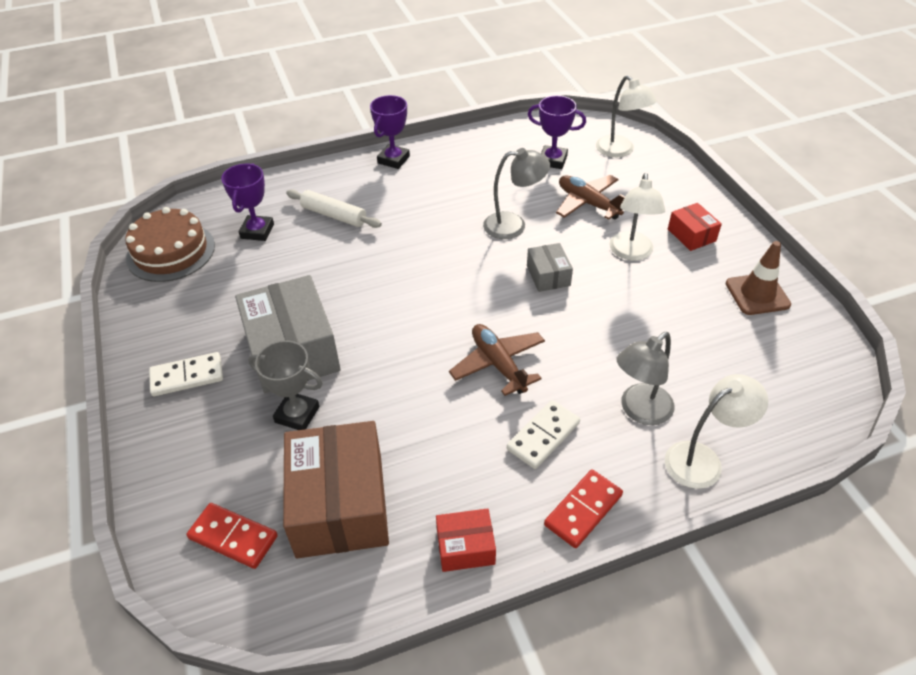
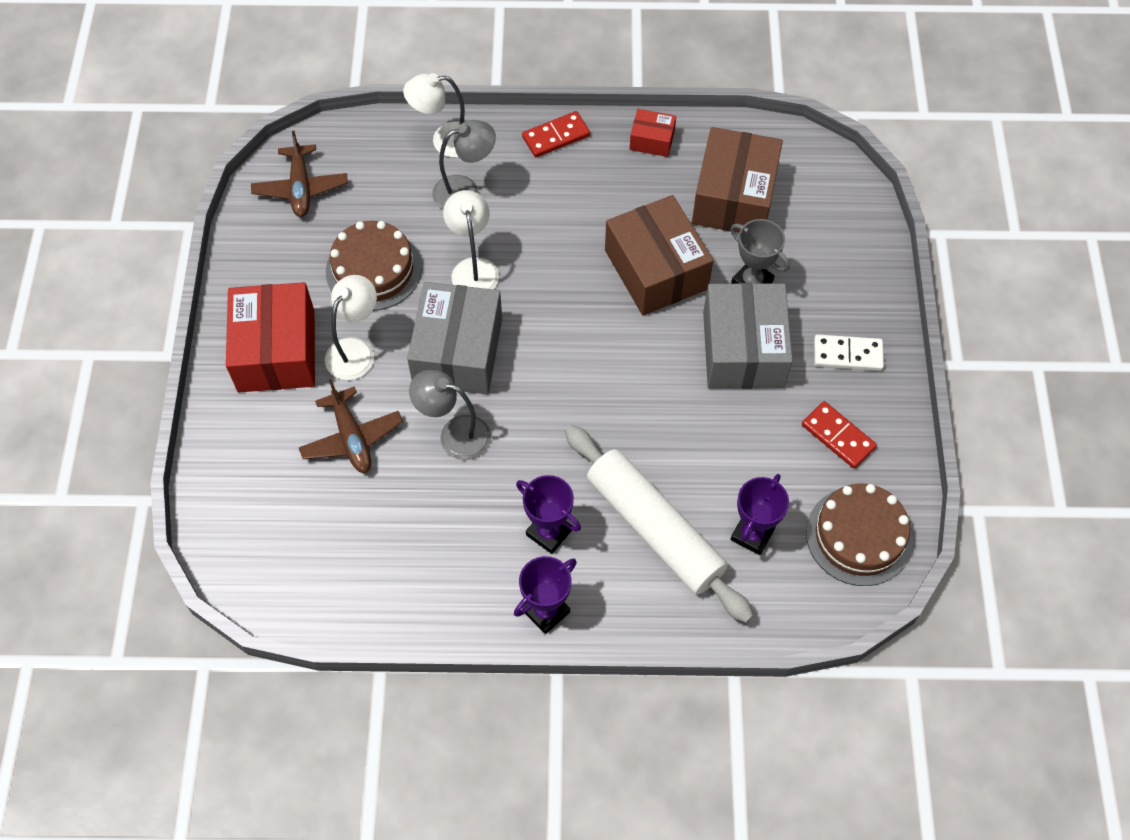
camera: 160 degrees left, 15 degrees up
(233, 537) = (819, 199): red domino -> red domino (838, 436)
(334, 215) = (654, 528): white rolling pin -> white rolling pin, size x1.87
(401, 395) = (656, 269): none -> brown box
(498, 364) = (558, 271): brown plane -> brown plane (301, 188)
(543, 436) = (554, 196): white domino -> none
(548, 275) = (457, 351): grey box -> grey box, size x2.07
(552, 160) = (345, 529): purple trophy -> purple trophy (549, 532)
(620, 151) = (251, 515): white lamp -> white lamp (473, 268)
(667, 312) = (373, 270): none -> brown cake
(691, 235) = (276, 351): red box -> red box, size x2.07
(757, 294) = (276, 260): brown traffic cone -> none

